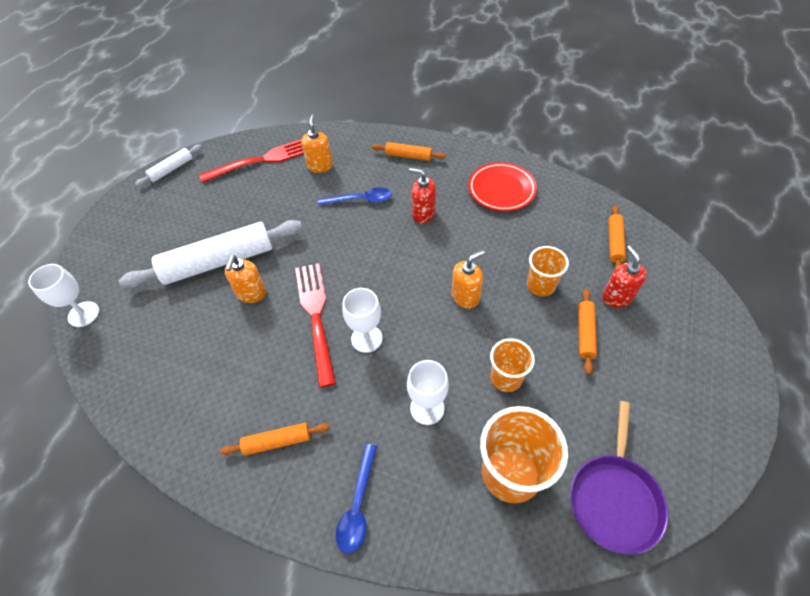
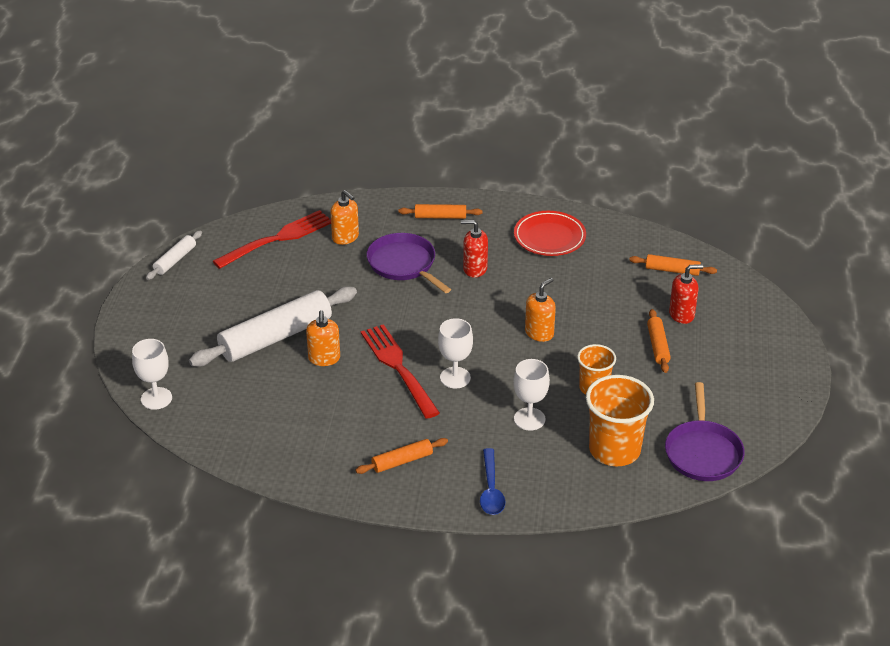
camera: 15 degrees left, 15 degrees down
(320, 166) = (345, 237): orange soap dispenser -> orange soap dispenser turned 150 degrees clockwise
(360, 200) = (403, 264): blue spoon -> purple pan
(541, 285) = (609, 314): orange cup -> none
(614, 242) = (672, 270): orange rolling pin -> orange rolling pin turned 75 degrees counterclockwise
(617, 297) = (682, 314): red soap dispenser -> red soap dispenser turned 105 degrees clockwise

